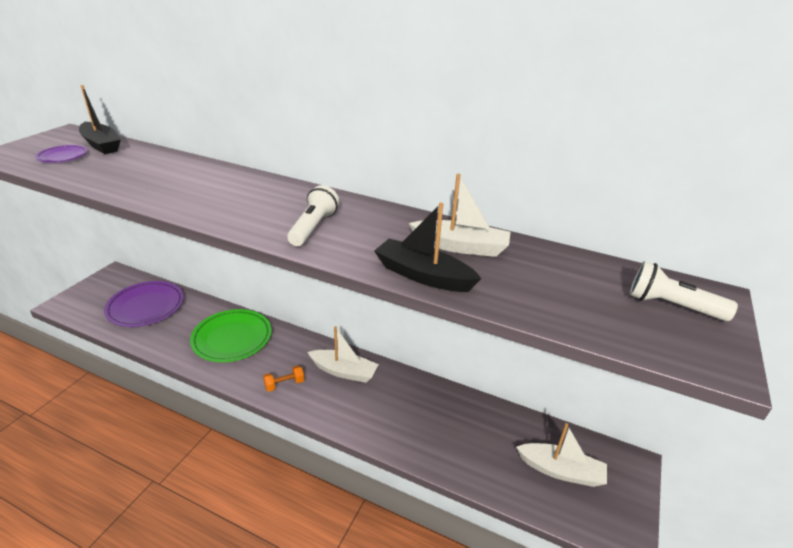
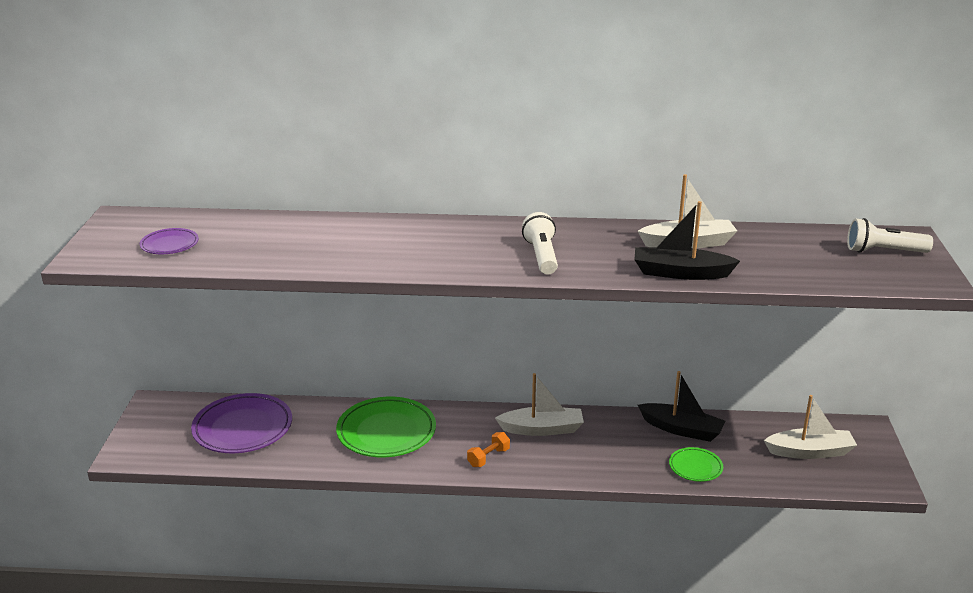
camera: 20 degrees left, 5 degrees down
(101, 145) = (191, 222): black boat -> black boat (682, 429)
(443, 451) = (695, 467): none -> green plate

